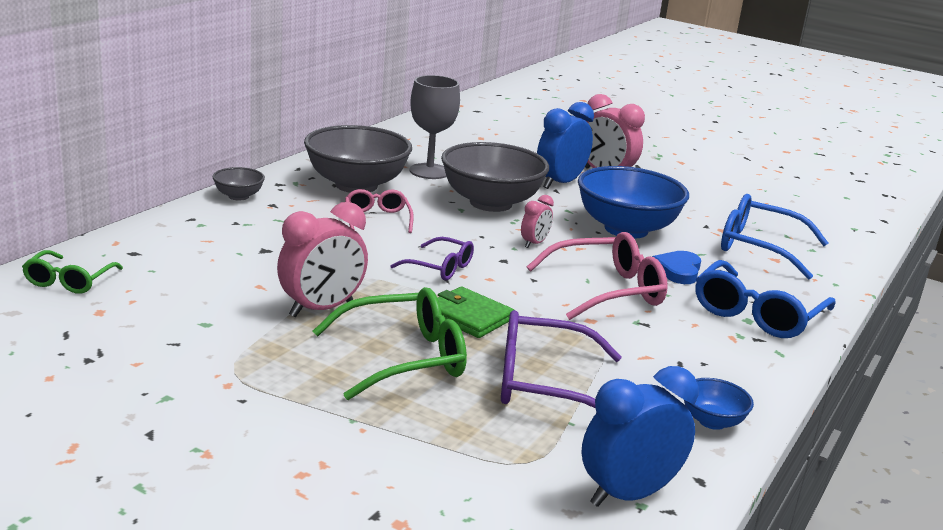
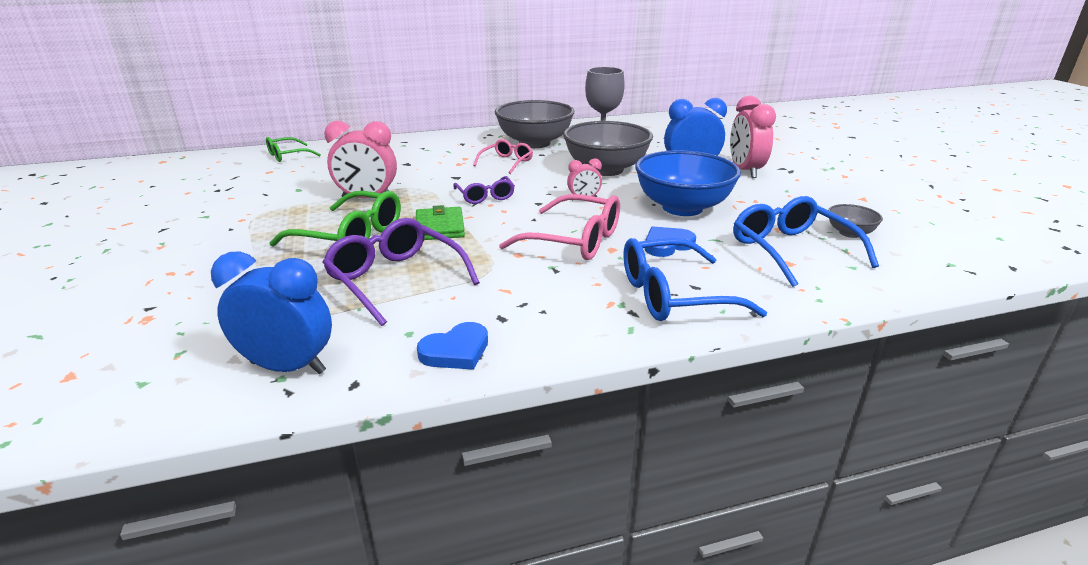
camera: 45 degrees right, 5 degrees up
(238, 196) = (453, 136): grey bowl -> grey bowl (849, 233)
(712, 421) = (456, 351): blue bowl -> blue heart

